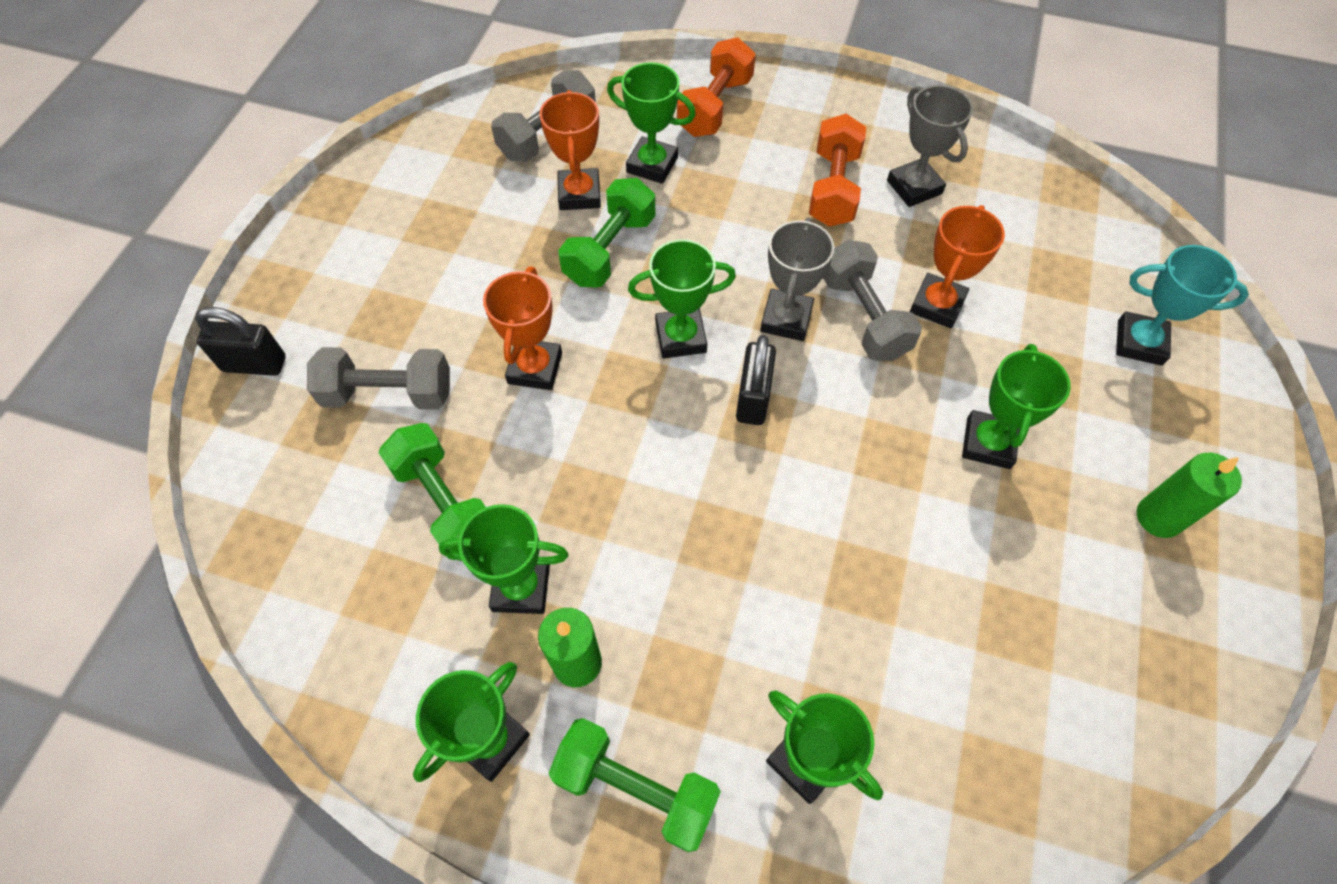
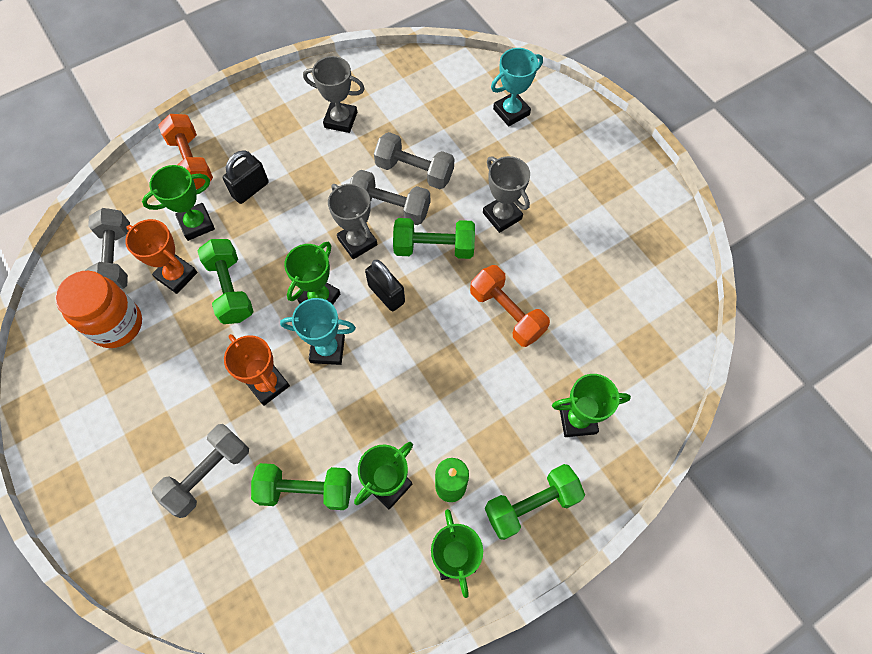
camera: 50 degrees left, 5 degrees up
(254, 364) = (111, 539): black padlock -> black padlock (250, 189)
(480, 190) = (117, 325): none -> orange jar
(628, 393) = (327, 349): none -> turquoise trophy
(833, 188) = (303, 154): orange dumbbell -> orange dumbbell (507, 313)
(863, 401) = (434, 247): none -> green dumbbell
(937, 305) = (414, 171): orange trophy -> grey dumbbell
(988, 443) = (502, 216): green trophy -> grey trophy
(1158, 517) = (592, 184): green candle -> none

